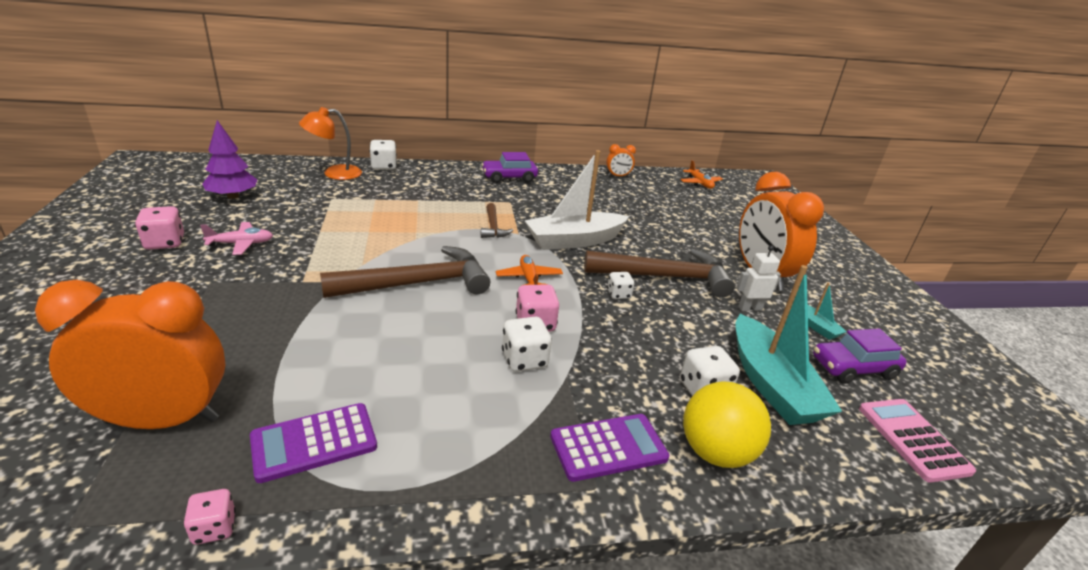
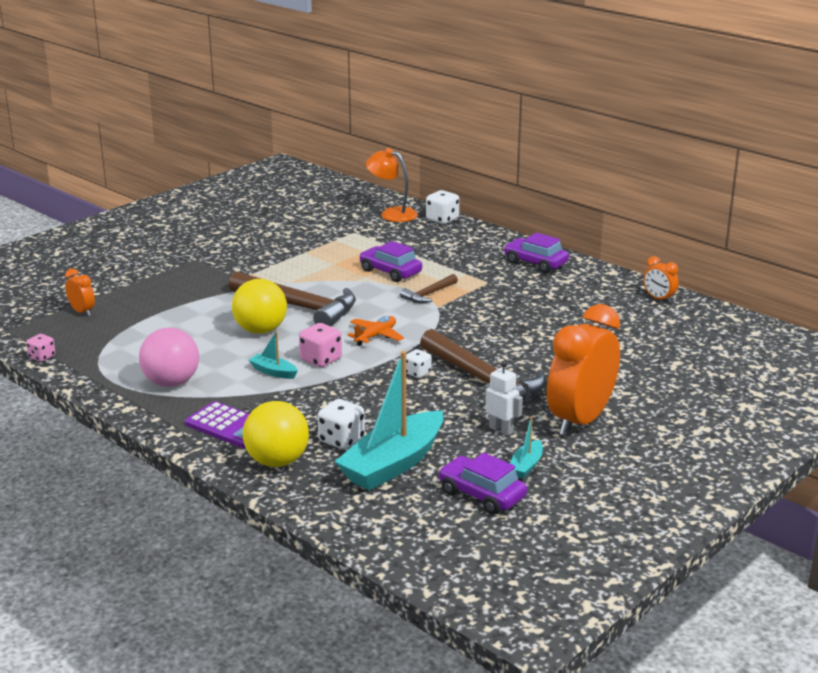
camera: 55 degrees right, 5 degrees down
(163, 420) = (82, 312): orange clock -> orange clock, size x0.44
(165, 243) = (209, 228): pink dice -> none
(233, 196) = (293, 209): purple tree -> none
(241, 244) = (246, 243): pink plane -> none
(314, 442) = (117, 350): purple calculator -> none
(429, 220) = (390, 272): none -> purple car
(429, 324) = (260, 330): none -> yellow ball
(457, 440) = (171, 383): none -> pink ball
(524, 360) = (273, 372): white dice -> turquoise boat
(574, 241) = (472, 329): white boat -> none
(700, 183) = (747, 338): orange plane -> none
(912, 439) = (413, 535): pink calculator -> none

